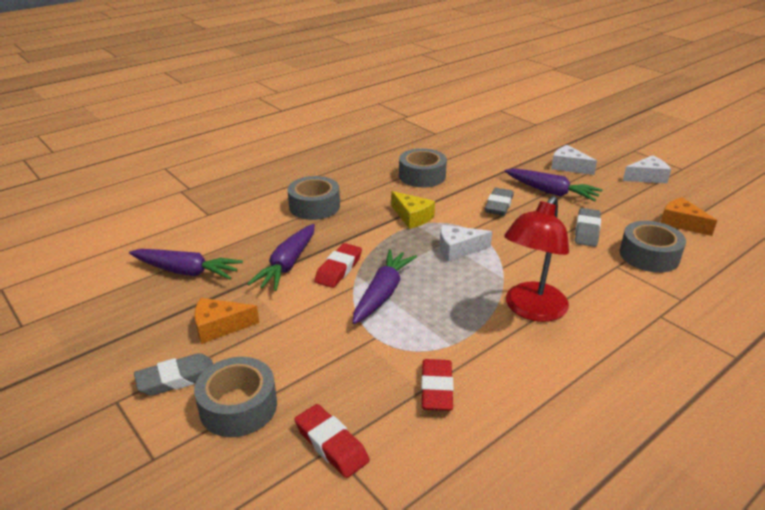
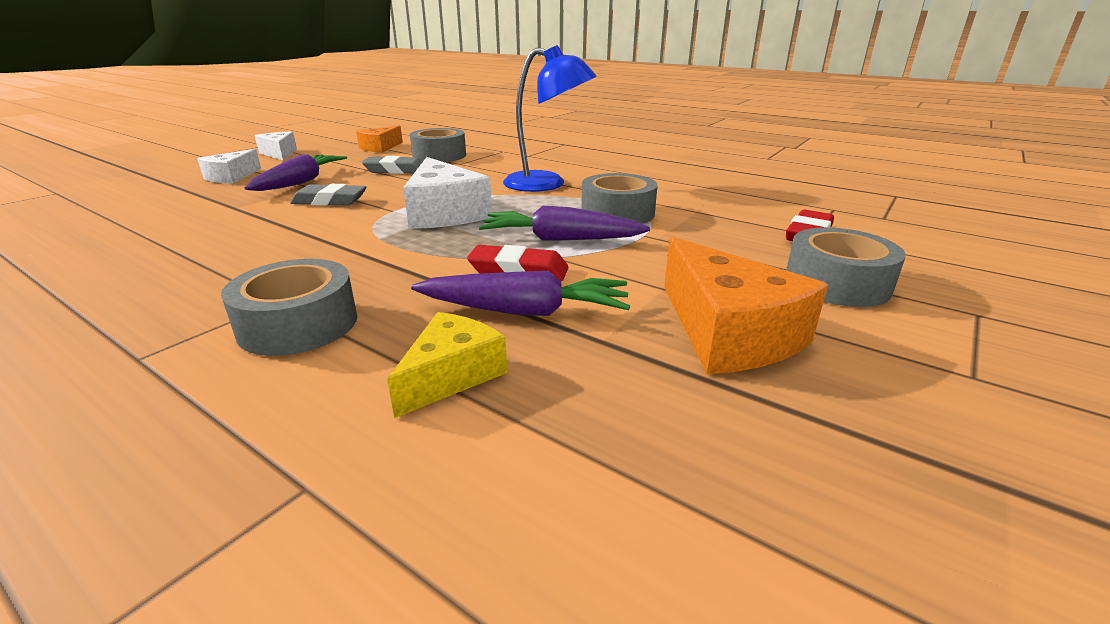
camera: 105 degrees left, 5 degrees down
(177, 379) = (863, 336): grey eraser -> none
(186, 271) = (606, 425): purple carrot -> none
(219, 327) = (727, 332): orange cheese -> orange cheese, size x1.63
(412, 217) = (356, 241): yellow cheese -> yellow cheese (451, 375)
(422, 176) = (206, 247): grey tape -> grey tape (617, 213)
(436, 389) = (689, 206): red eraser -> none
(458, 249) = (444, 213): white cheese -> white cheese, size x1.63
(531, 310) = (547, 184): red lamp -> blue lamp

